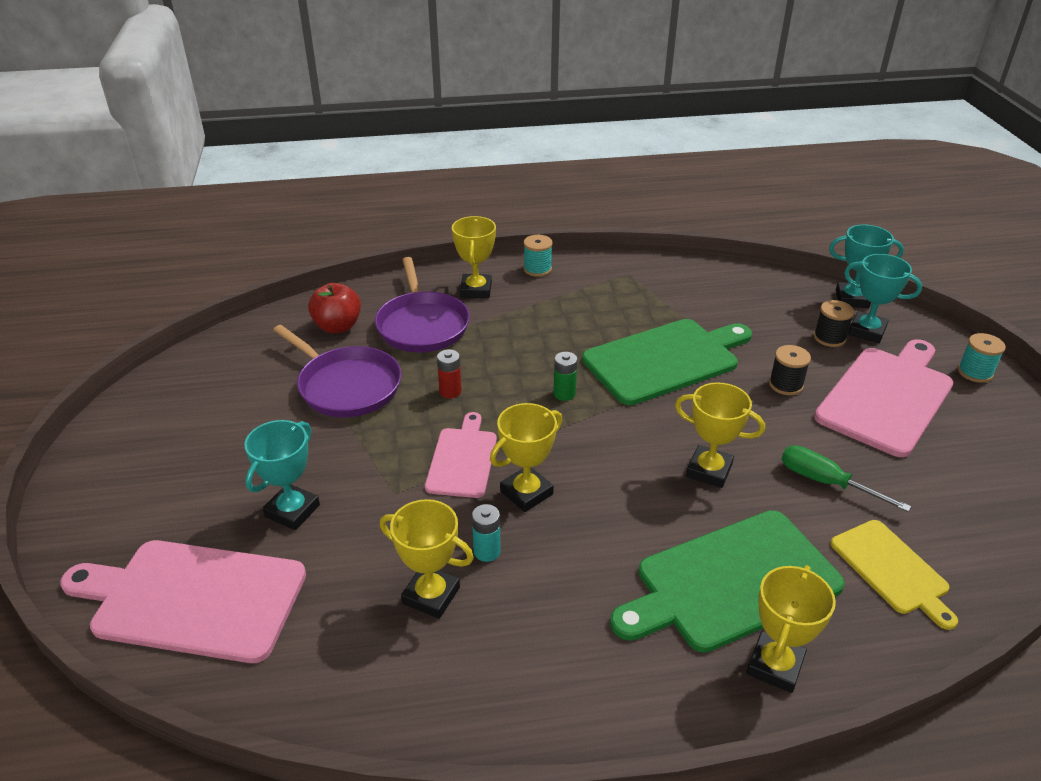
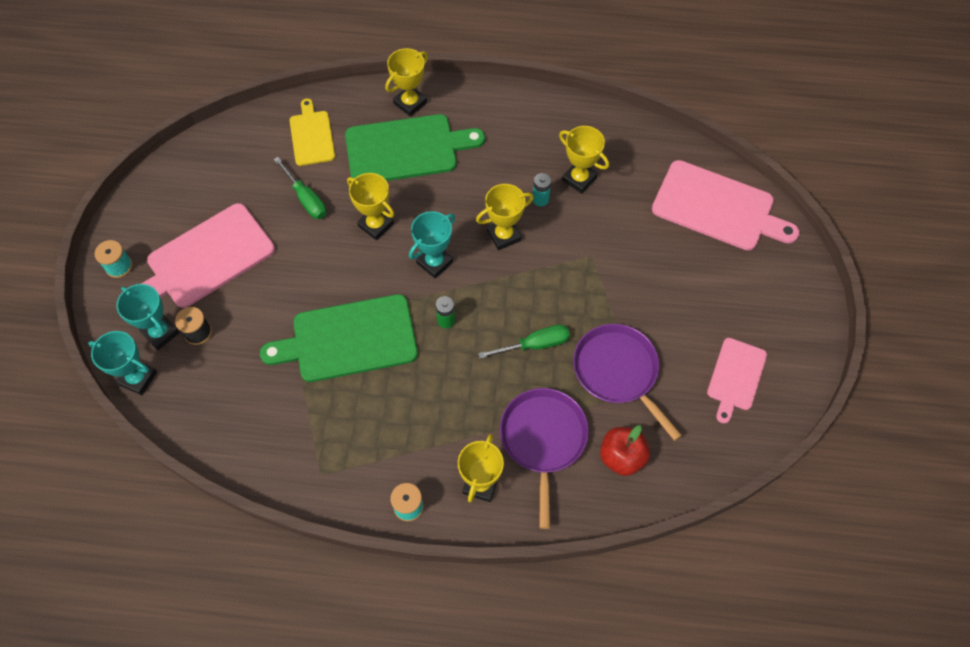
camera: 165 degrees left, 25 degrees up
(292, 511) = (660, 256): turquoise trophy -> turquoise trophy (434, 262)
(450, 391) = (535, 344): red battery -> green screwdriver
(462, 459) = (540, 273): pink cutting board -> pink cutting board (735, 377)
(785, 385) = (271, 289): black spool -> none

